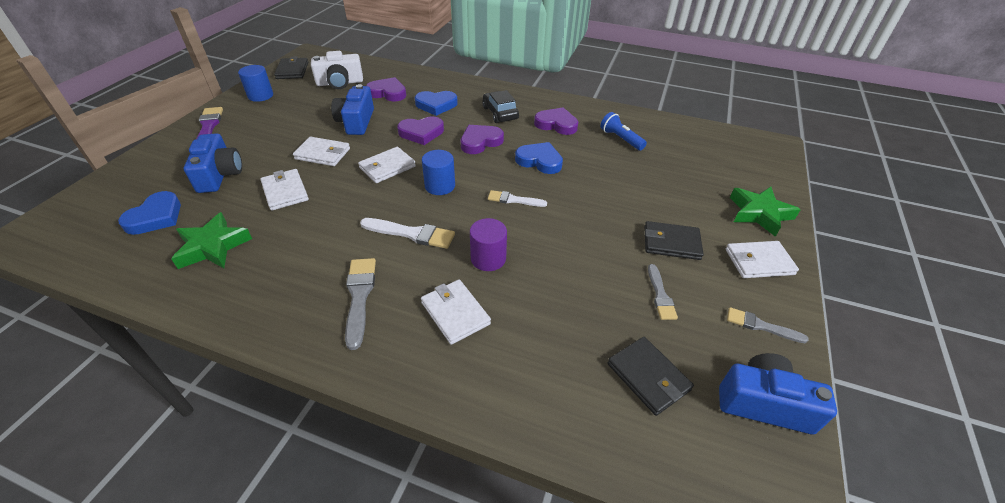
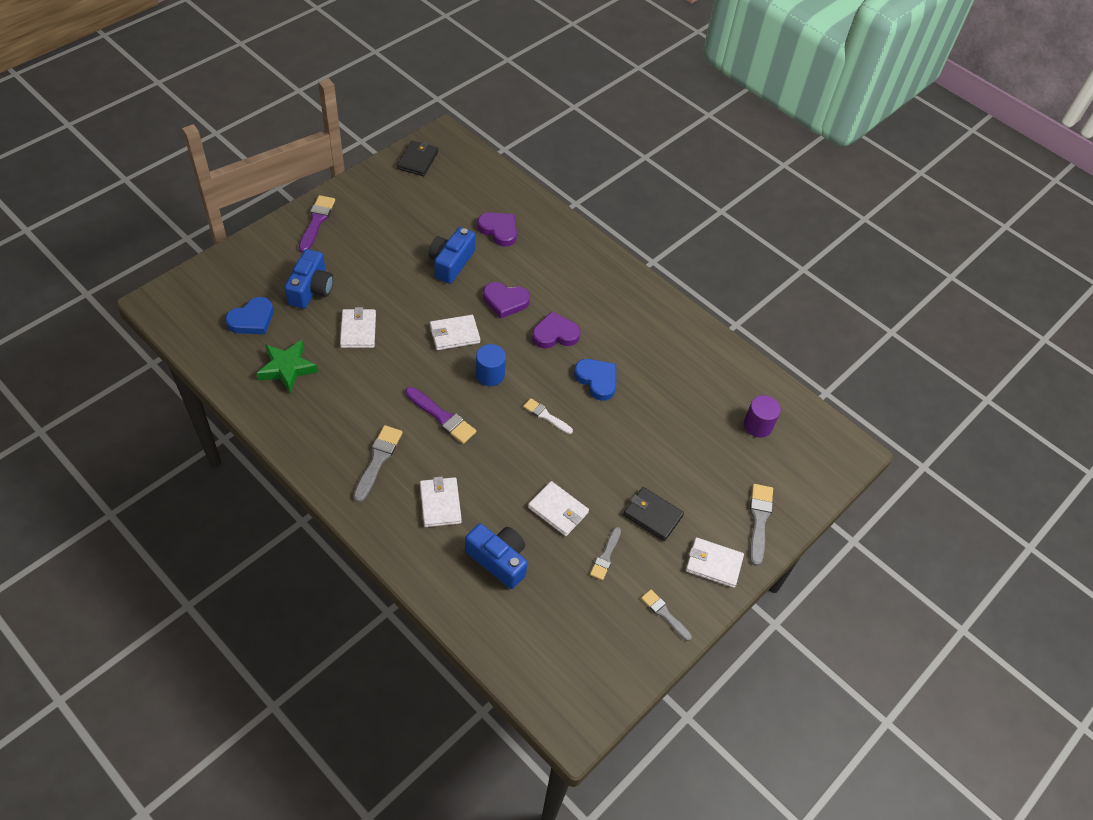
camera: 20 degrees right, 10 degrees up
(260, 96) = (375, 191): blue cylinder -> none
(323, 154) = (405, 295): white wallet -> white wallet (558, 510)
(340, 83) = (458, 197): white camera -> none
(411, 234) = (442, 417): white brush -> purple brush
(436, 105) = (538, 266): blue heart -> none
(488, 258) = (490, 466): purple cylinder -> purple cylinder (757, 425)
(500, 113) = (596, 302): black car -> none
(556, 124) = (644, 339): purple heart -> none
(620, 139) = (696, 383): blue flashlight -> none
(648, 377) = (548, 611): black wallet -> none
(759, 213) = (759, 520): green star -> grey brush
(763, 403) = (615, 664): blue camera -> blue camera (498, 560)

